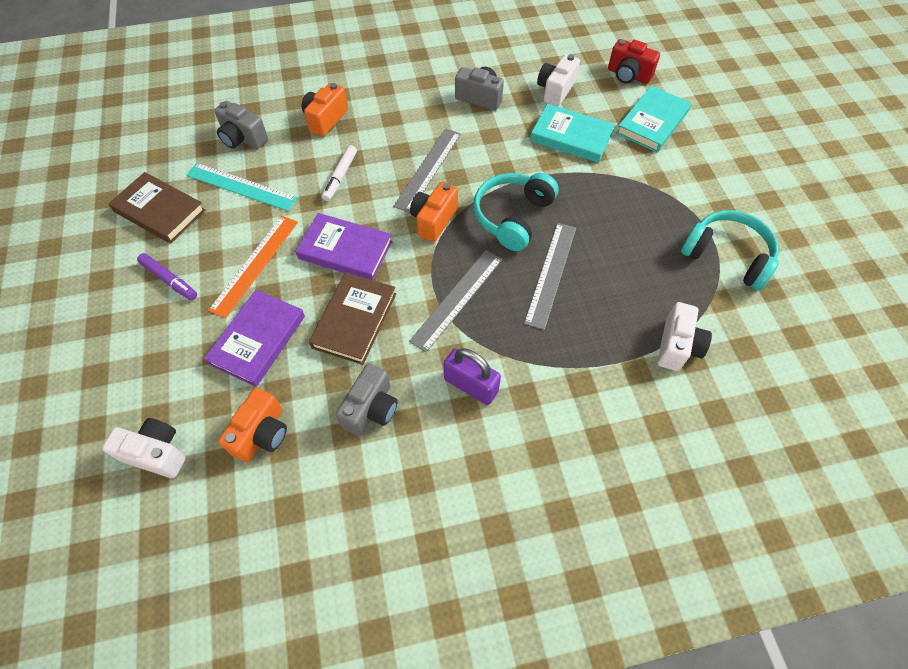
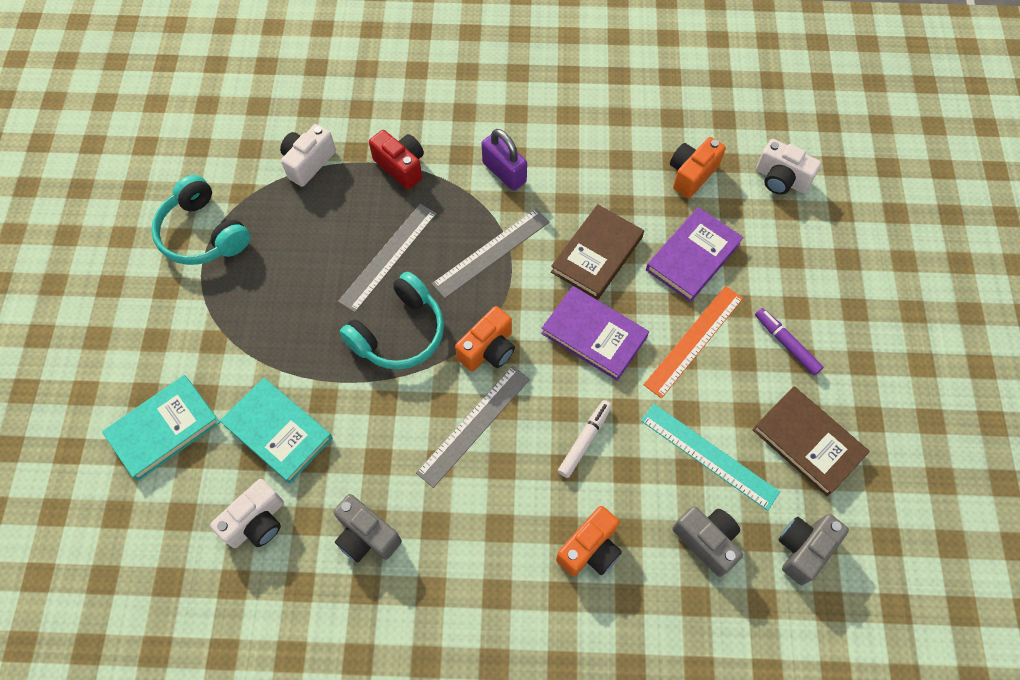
camera: 165 degrees left, 5 degrees up
(371, 409) = (595, 173): grey camera -> grey camera (803, 549)
(628, 75) = (141, 525): red camera -> red camera (401, 166)

